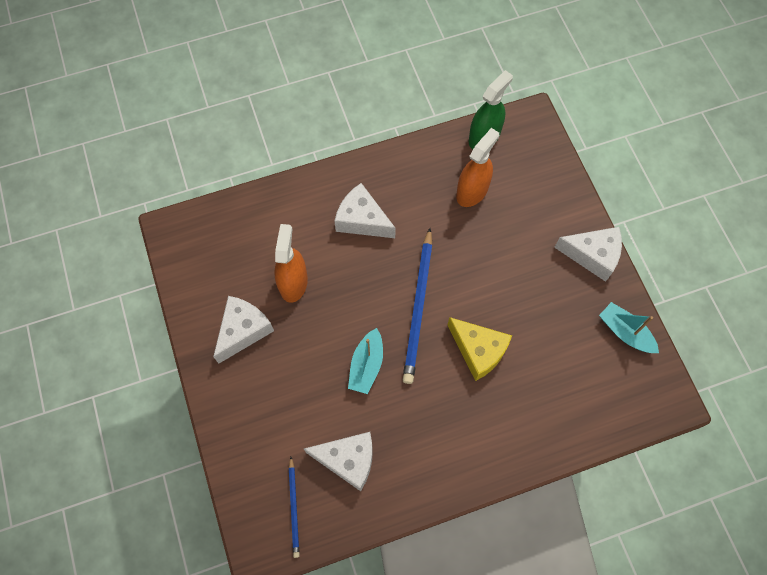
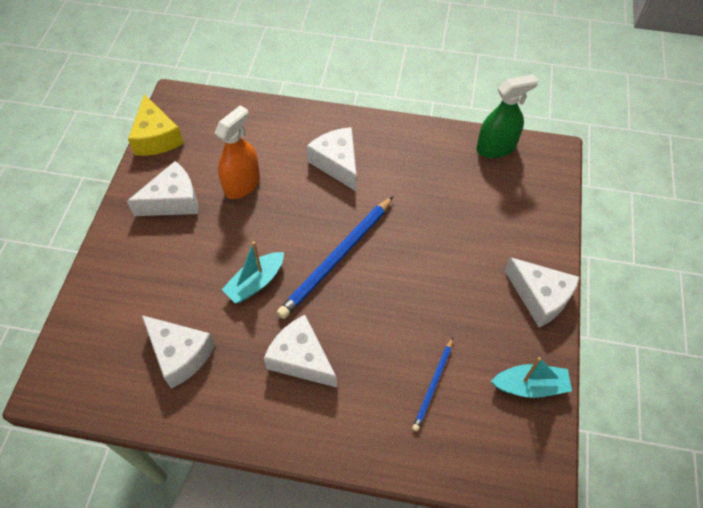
camera: 30 degrees right, 10 degrees down
(294, 508) = (103, 369): blue pencil -> blue pencil (433, 385)
(446, 408) = (301, 359): none -> white cheese
(472, 191) = (454, 186): orange spray bottle -> none
(478, 351) = (367, 324): yellow cheese -> yellow cheese (156, 137)
(625, 332) = (530, 386): turquoise boat -> turquoise boat turned 105 degrees clockwise

